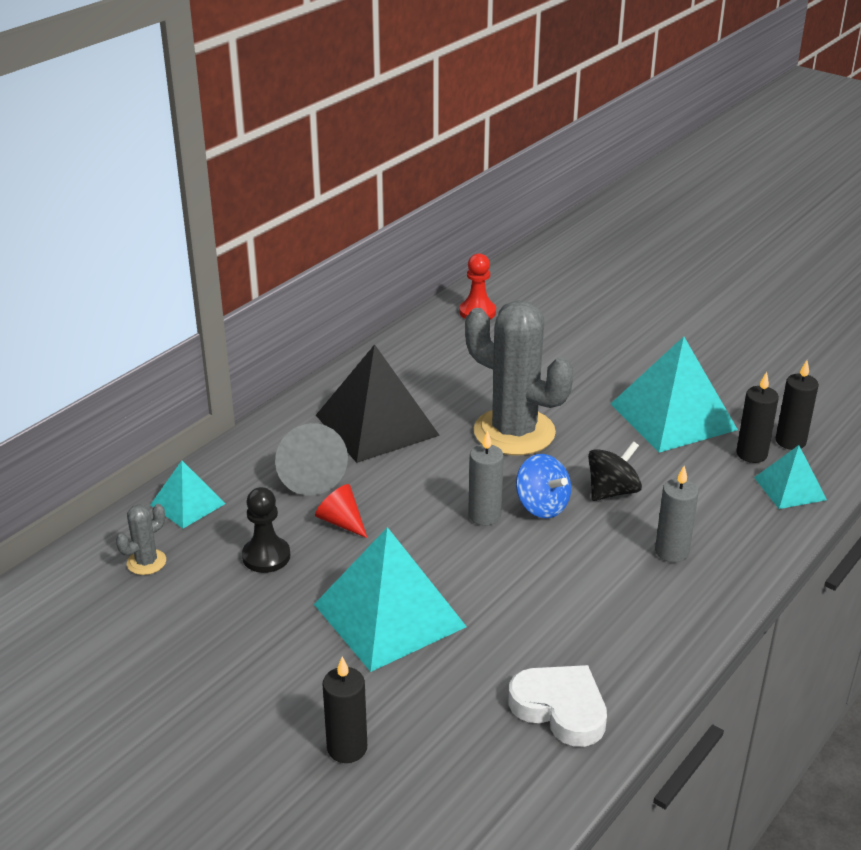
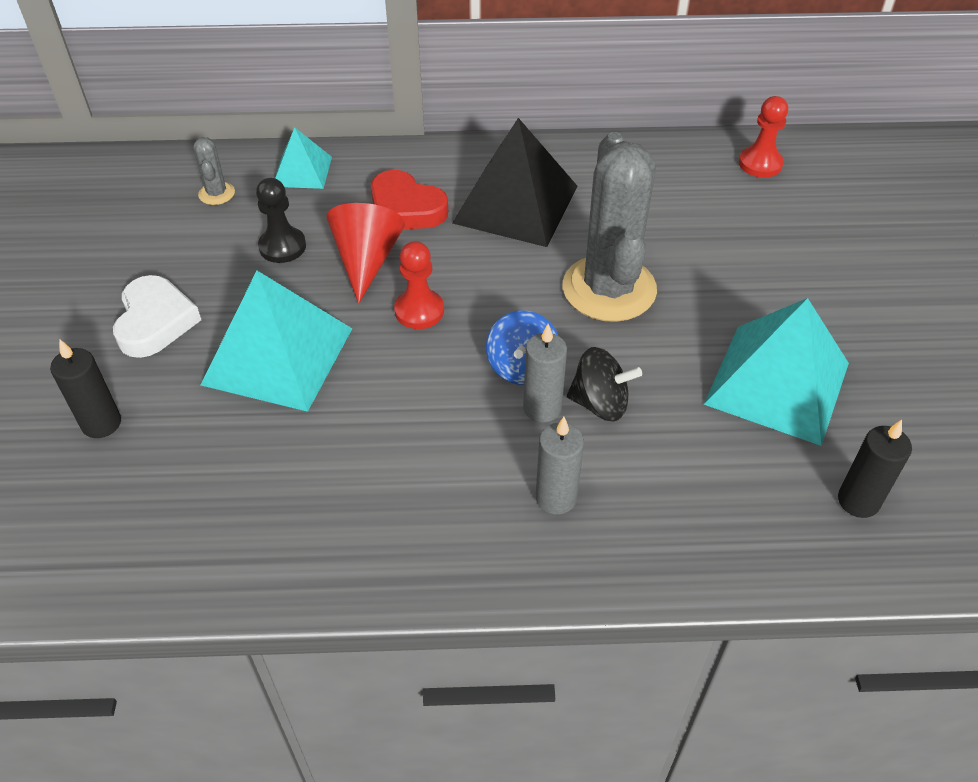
camera: 50 degrees right, 15 degrees up
(146, 562) = (216, 193): grey cactus -> grey cactus turned 75 degrees clockwise
(309, 475) = (406, 208): grey cone -> red heart
(341, 522) = (366, 260): red cone -> red cone, size x1.63
(429, 523) = (419, 311): none -> red pawn
(484, 515) = (467, 338): grey candle -> grey candle (542, 408)
(560, 709) = (255, 534): white heart -> white heart (155, 321)
(751, 454) = (792, 479): black candle -> none
(790, 488) = (772, 543): turquoise pyramid -> none

